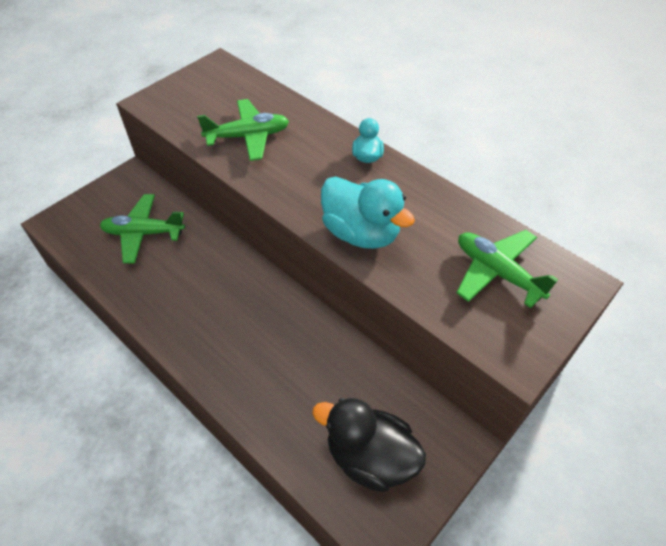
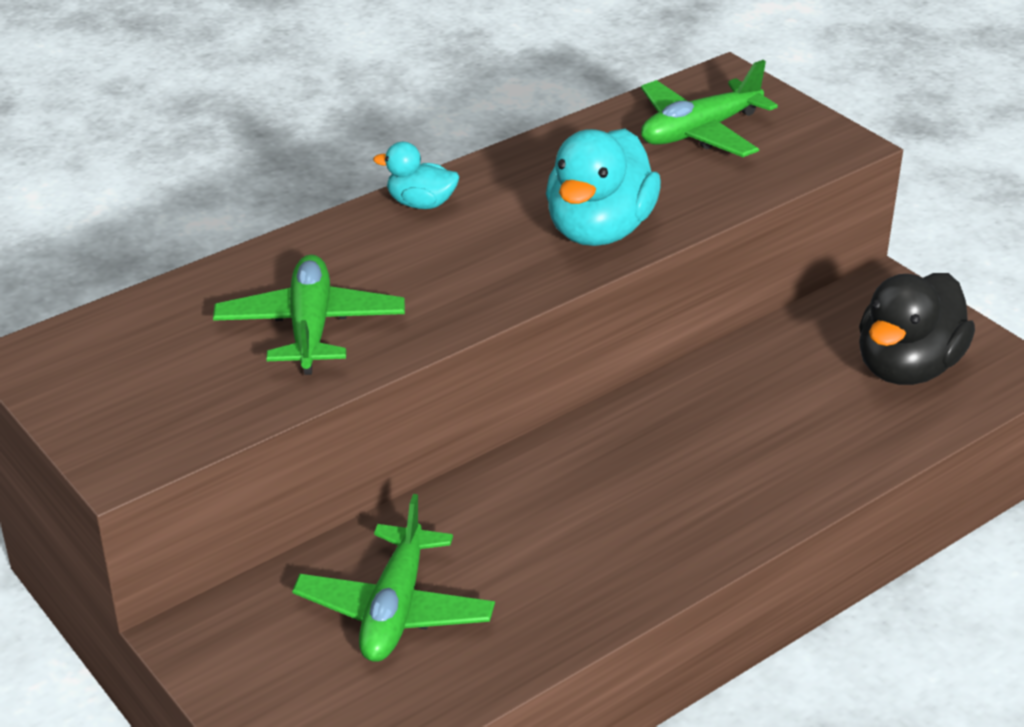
camera: 80 degrees left, 15 degrees down
(361, 233) = (599, 230): turquoise duck -> turquoise duck turned 150 degrees clockwise

